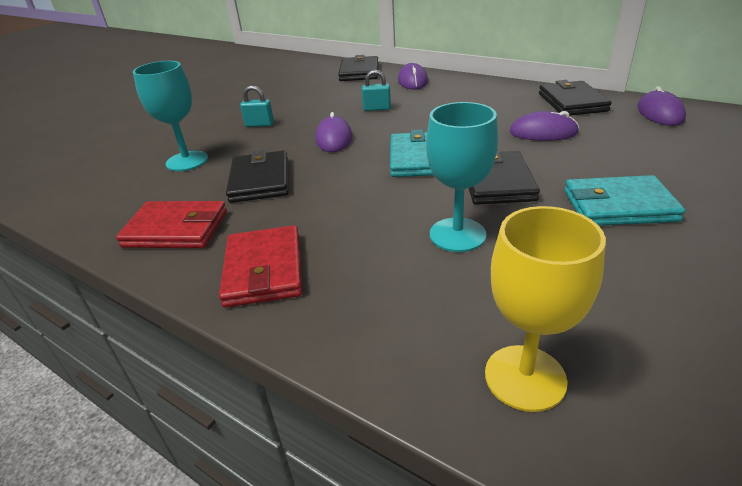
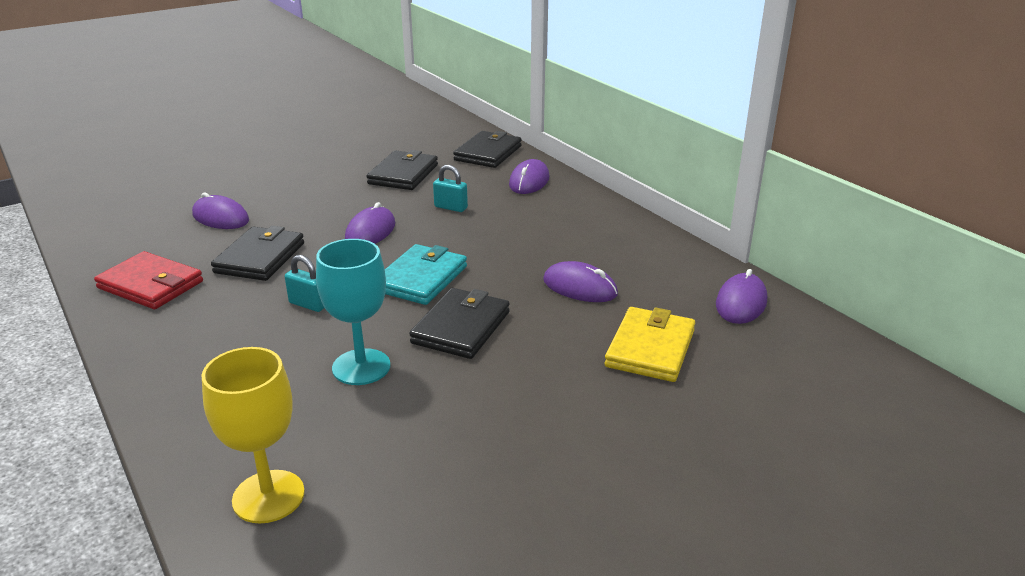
camera: 20 degrees right, 5 degrees down
(187, 161) = (220, 218): turquoise goblet -> purple mouse
(259, 124) = (321, 194): turquoise padlock -> turquoise padlock (308, 304)
(264, 270) = (179, 344): red wallet -> none
(572, 102) = (663, 259): black wallet -> black wallet (403, 174)
(618, 206) = (539, 389): turquoise wallet -> none
(649, 155) = (650, 348): none -> yellow wallet

